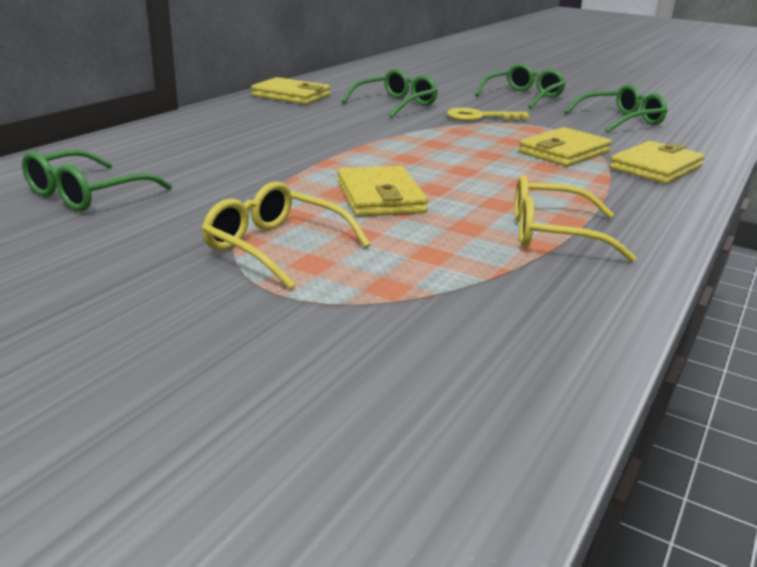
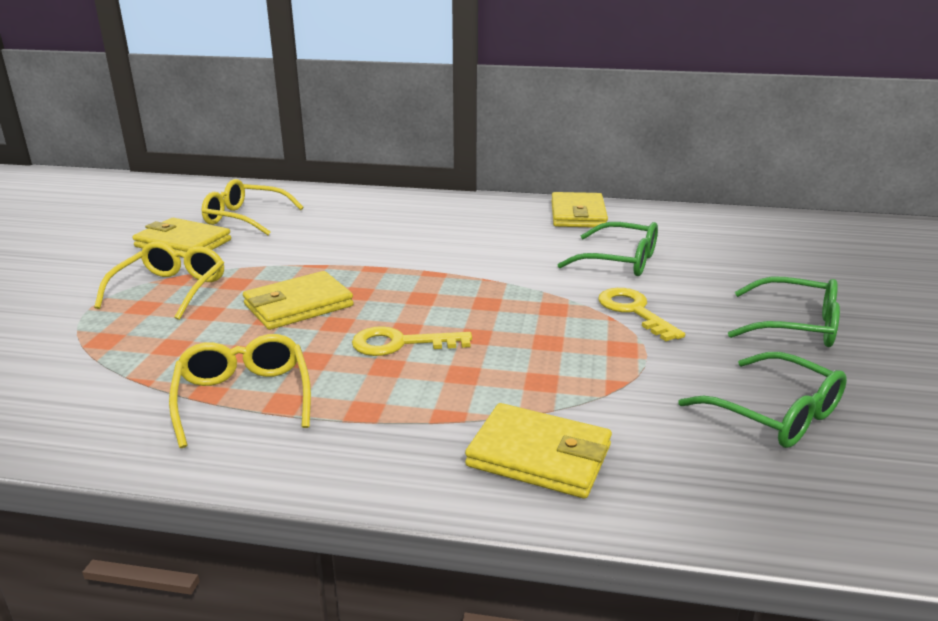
camera: 70 degrees right, 0 degrees up
(86, 194) = (245, 218): green glasses -> yellow glasses
(486, 175) = (400, 343): none -> yellow key
(564, 152) = (539, 380): yellow wallet -> yellow wallet (183, 243)

